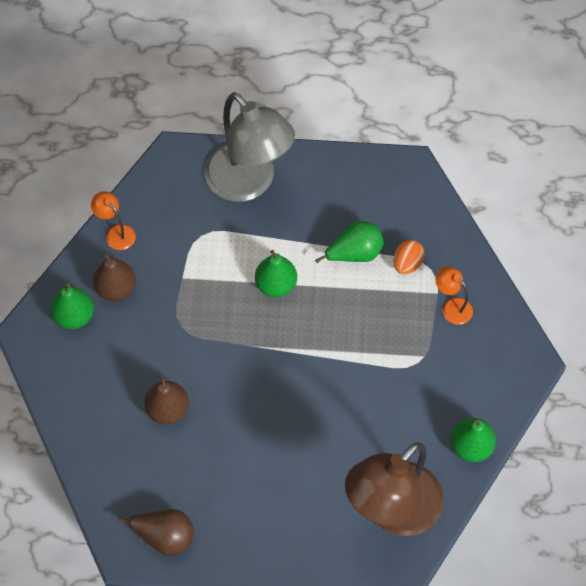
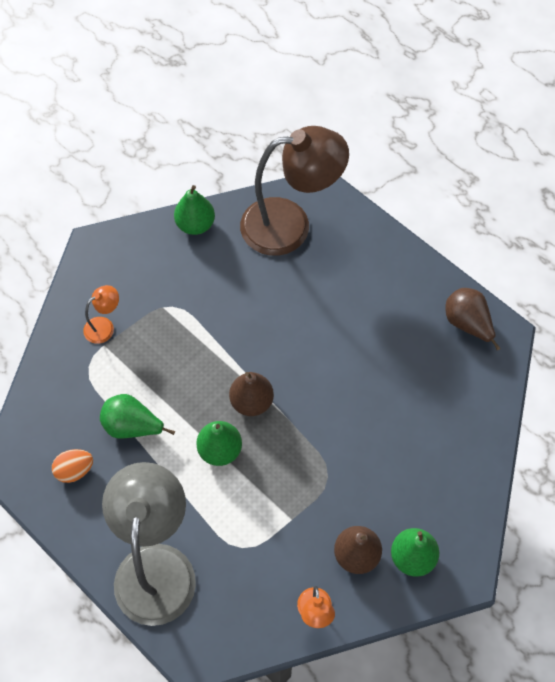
camera: 140 degrees left, 0 degrees up
(168, 410) = (393, 414): brown pear -> brown pear (251, 402)
(407, 264) = (101, 385): orange egg -> orange egg (75, 470)
(452, 306) = (104, 326): orange lamp -> orange lamp turned 120 degrees counterclockwise

